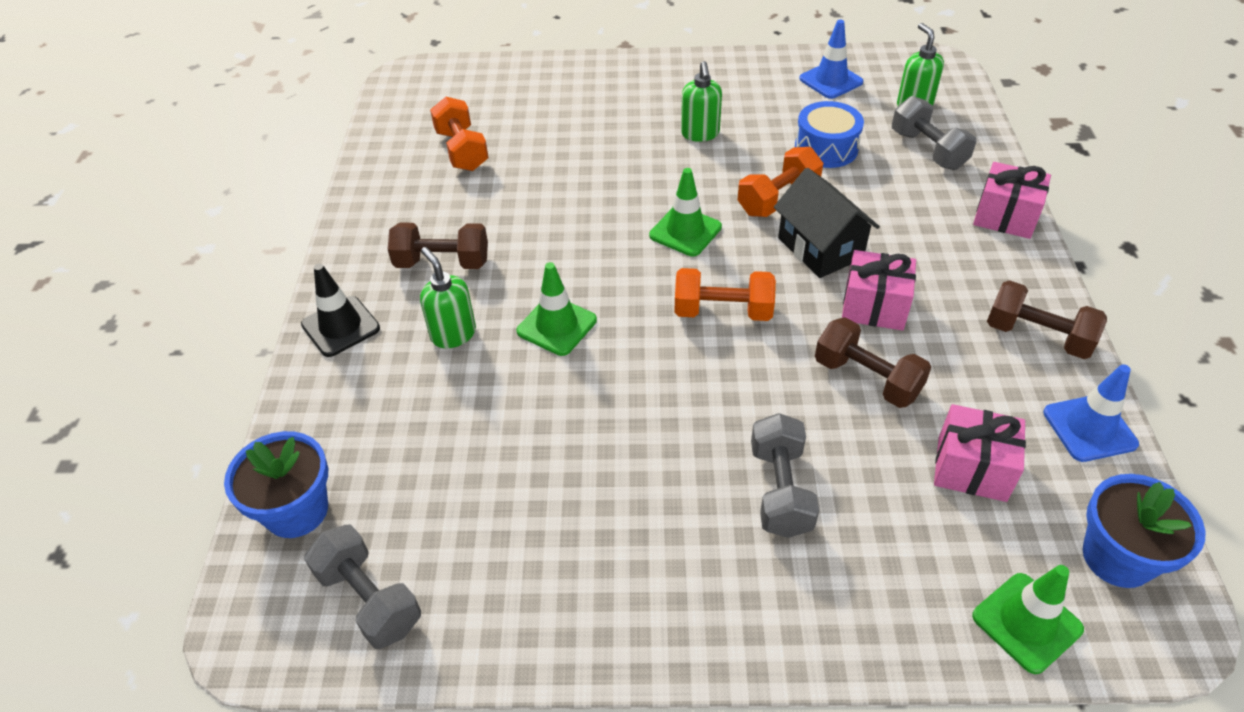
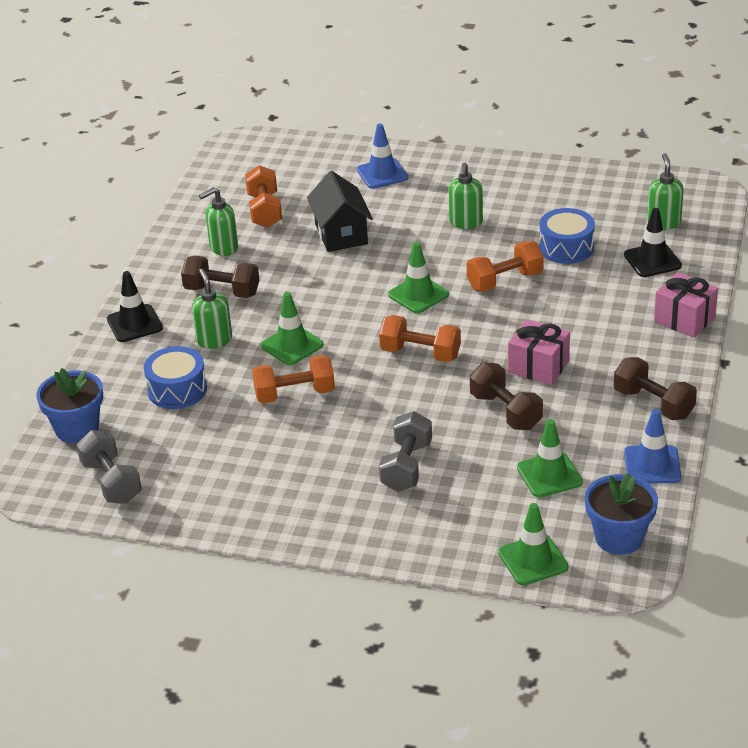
camera: 15 degrees right, 10 degrees down
(425, 419) = (177, 390): none -> blue drum
(427, 204) = (223, 248): none -> green soap dispenser
(586, 399) = (294, 394): none -> orange dumbbell
(820, 248) = (519, 321): black house -> black house (341, 234)
(831, 80) = (602, 193): blue traffic cone -> blue traffic cone (382, 174)
(928, 150) = (652, 260): grey dumbbell -> black traffic cone
(971, 469) = (549, 475): pink gift -> green traffic cone

